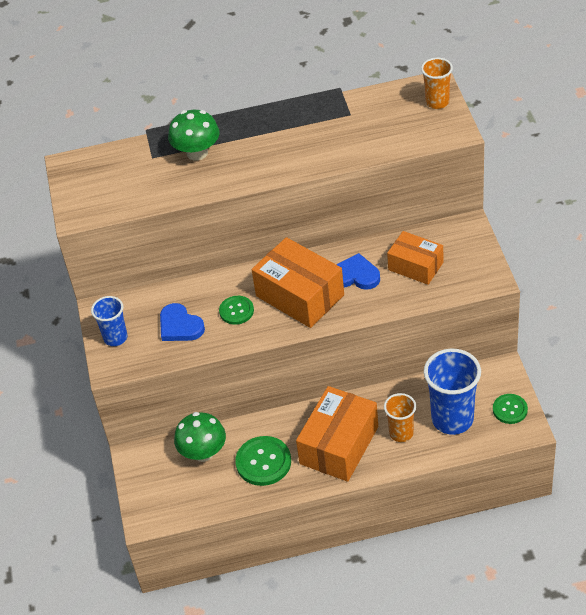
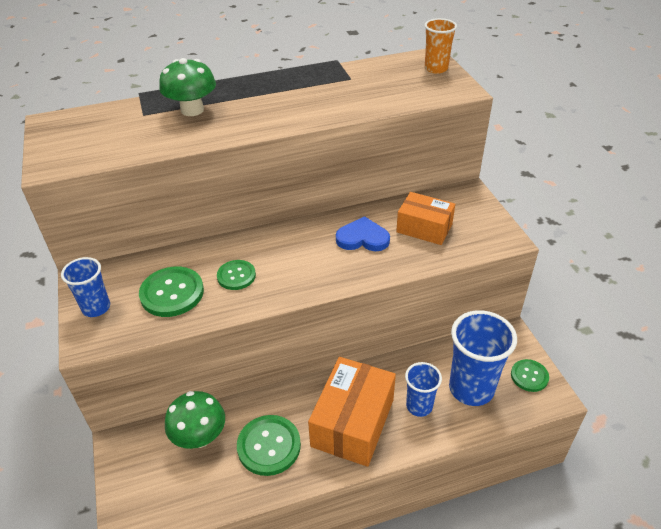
camera: 10 degrees left, 5 degrees down
(180, 326) = (172, 293): blue heart -> green button
(300, 295) = (305, 259): orange box -> none
(401, 433) = (419, 406): orange cup -> blue cup

